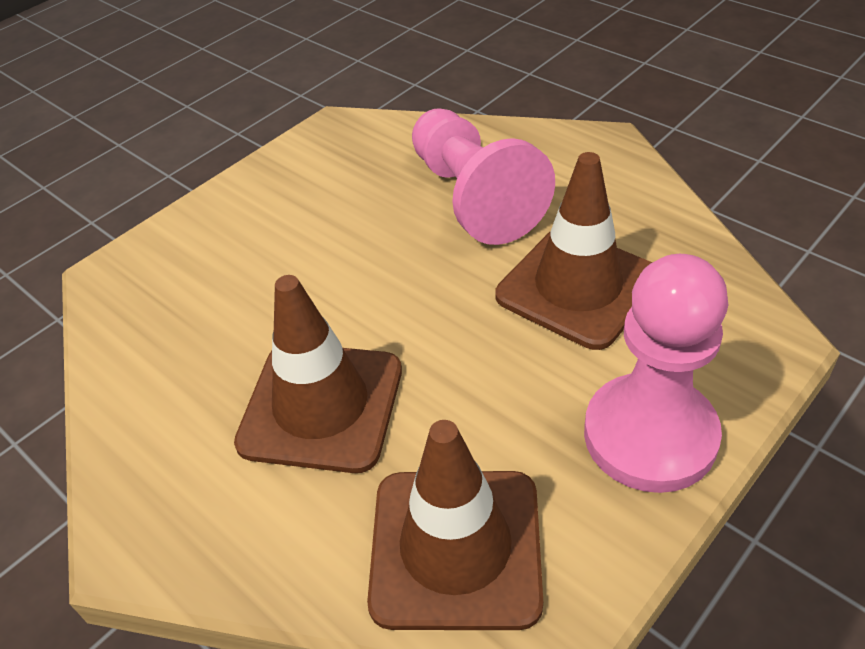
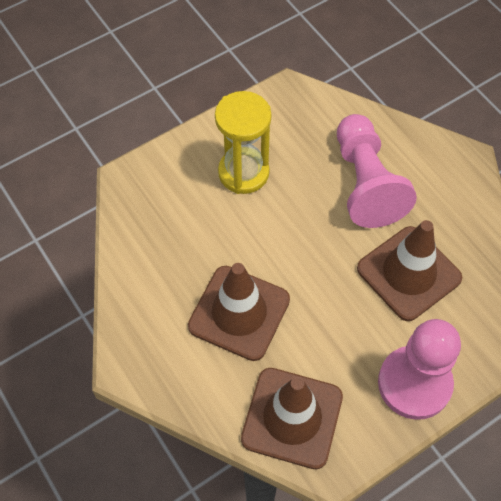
camera: 10 degrees right, 15 degrees up
(289, 225) = (243, 173): none -> yellow hourglass

